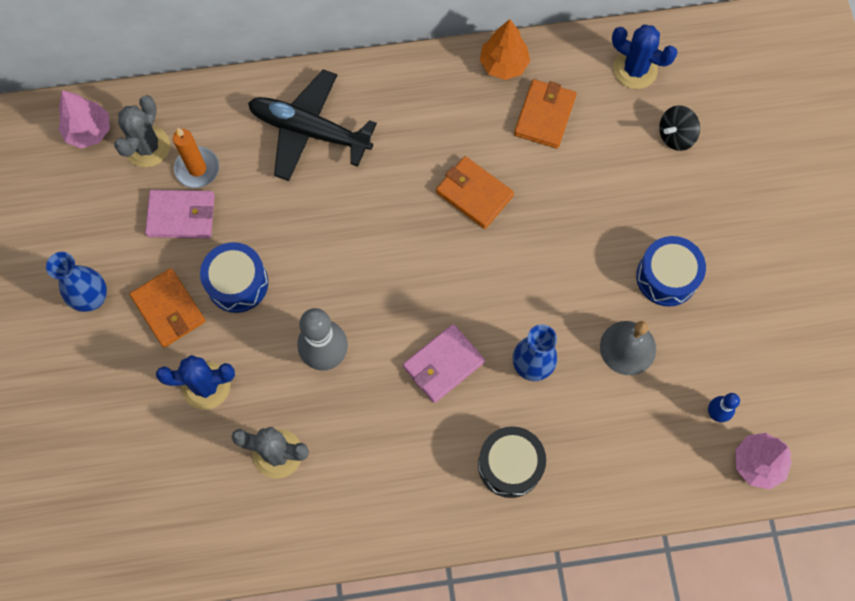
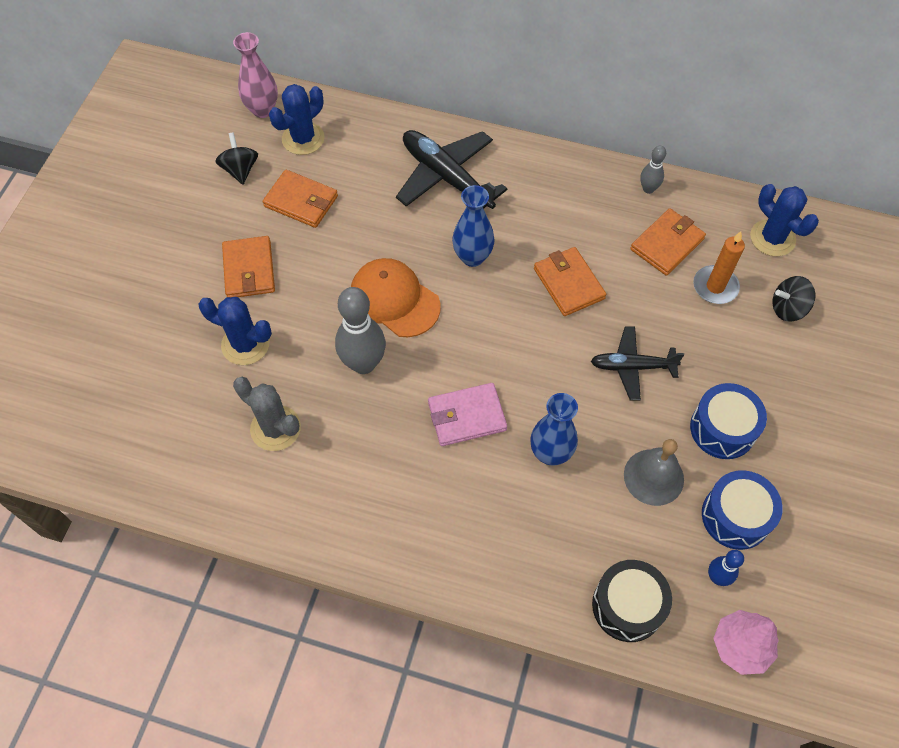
camera: 25 degrees right, 10 degrees down
(89, 131) = (262, 110): pink tree -> pink vase
(92, 298) = (191, 236): blue vase -> blue vase (472, 257)
(102, 207) = (240, 170): none -> black spinning top
(147, 147) = (303, 139): grey cactus -> blue cactus
(181, 216) = (301, 201): pink wallet -> orange wallet
(197, 169) = (335, 170): orange candle -> orange candle (715, 286)
(237, 283) = (318, 272): blue drum -> blue drum (735, 516)
(323, 279) = (394, 299): none -> orange cap
(503, 64) = (648, 189): orange tree -> grey bowling pin
(510, 465) = (485, 534): black drum -> black drum (627, 606)
(566, 252) = (632, 367): none -> black plane

